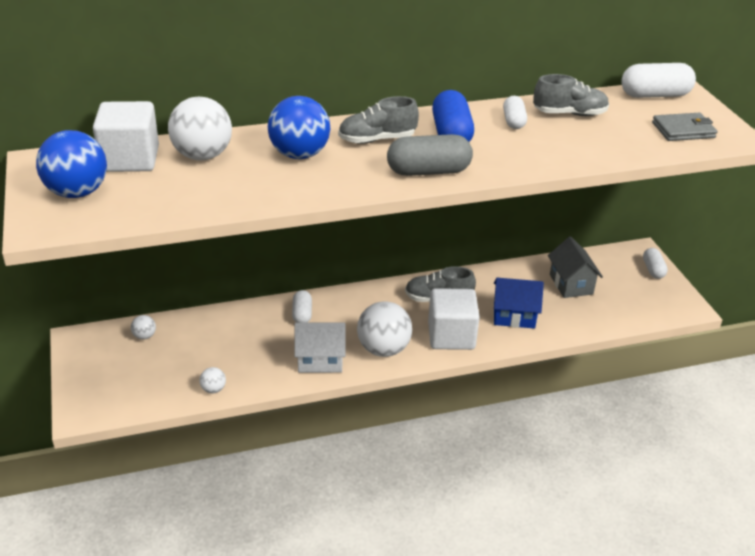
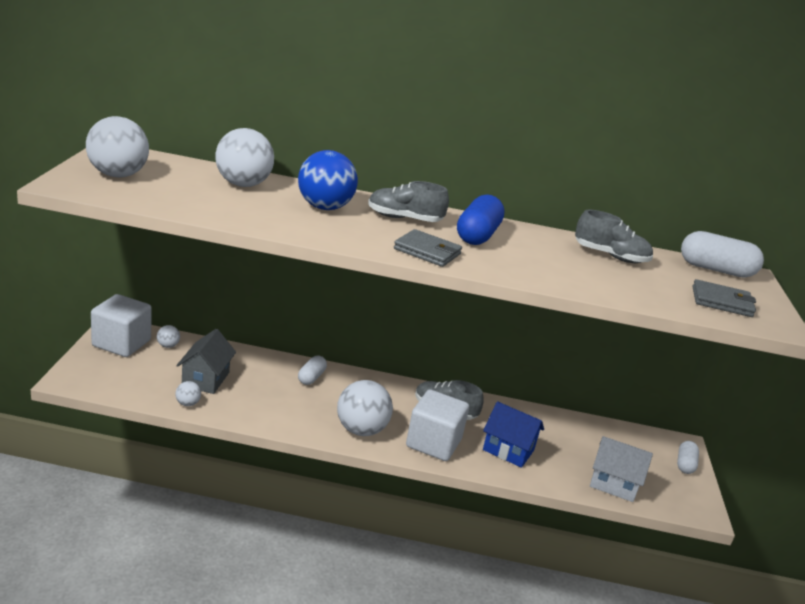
camera: 20 degrees right, 10 degrees down
(77, 192) = (118, 175): blue ball -> white ball
(130, 159) = (183, 170): white cube -> white cube (121, 343)
(320, 360) = (297, 417): white house -> white house (613, 484)
(428, 171) = (427, 251): grey capsule -> grey wallet
(513, 121) = (548, 245): white capsule -> none
(571, 284) = (587, 445): grey house -> grey house (205, 379)

